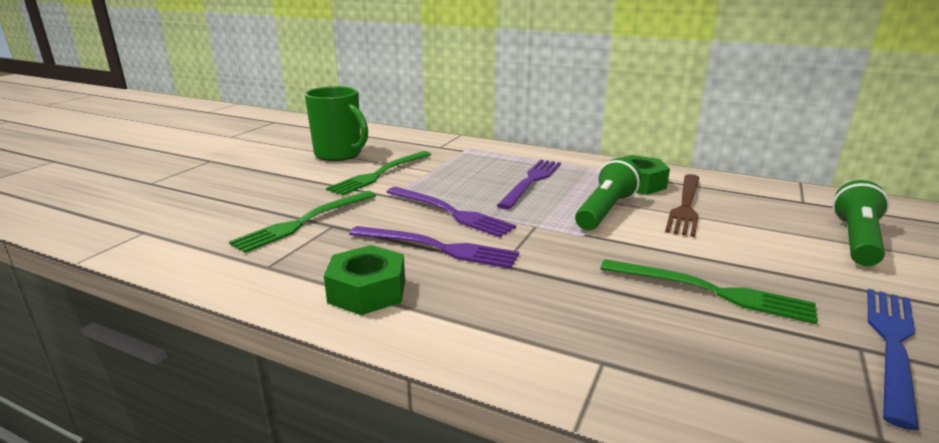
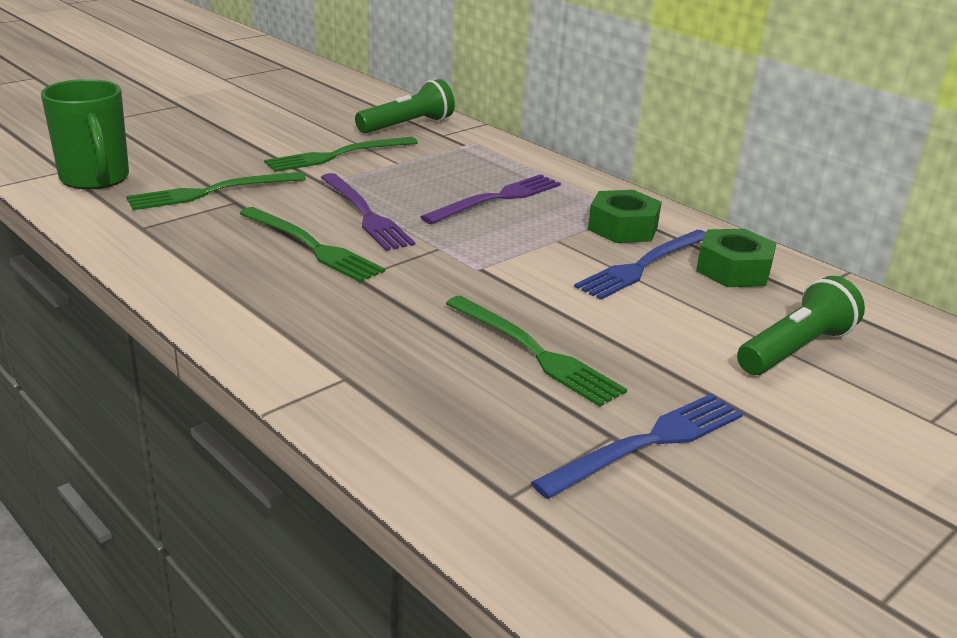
camera: 20 degrees right, 5 degrees up
(339, 155) = (317, 123): green mug -> green mug (95, 179)
(367, 291) = (206, 270): green nut -> green nut (733, 270)
(437, 248) = (312, 246): purple fork -> green fork
(605, 211) = (538, 249): green flashlight -> green flashlight (407, 125)
(685, 206) = (643, 265): brown fork -> blue fork

